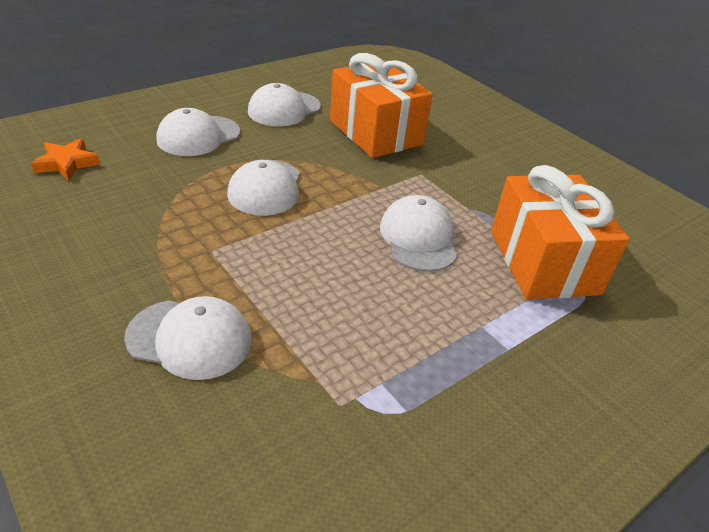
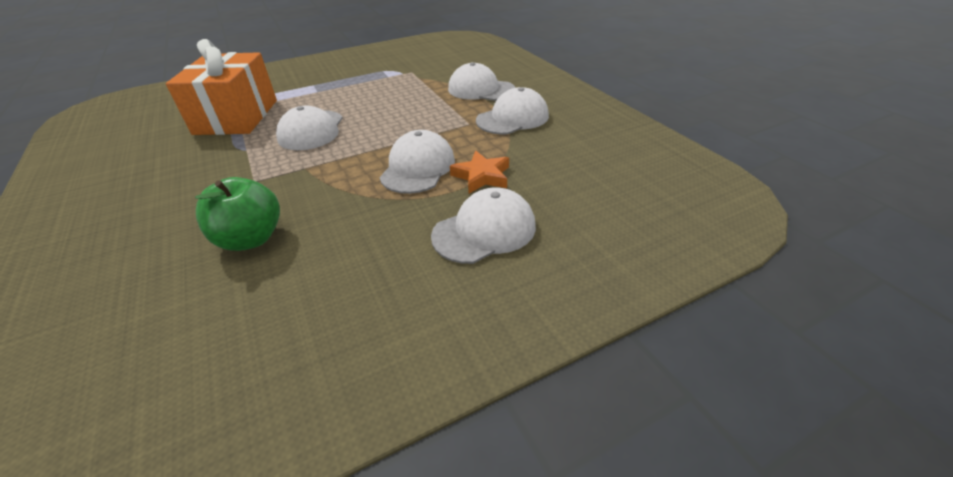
camera: 165 degrees left, 0 degrees up
(67, 163) = (619, 192): orange star -> orange star (482, 176)
(284, 109) = (355, 286): white cap -> white cap (512, 118)
(375, 132) = (251, 239): orange gift -> green apple

